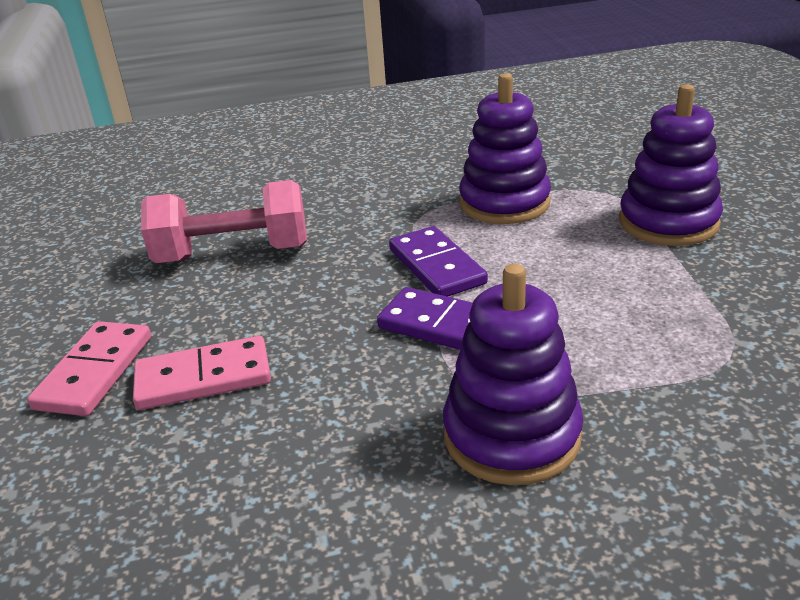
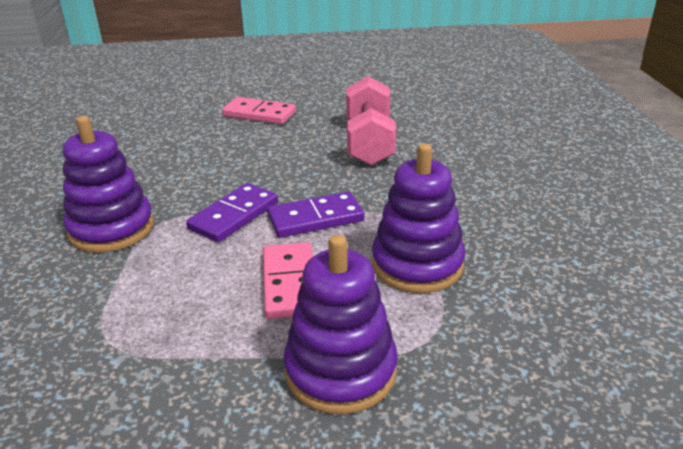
camera: 95 degrees right, 0 degrees up
(203, 377) = (234, 140): pink domino -> pink domino (290, 283)

